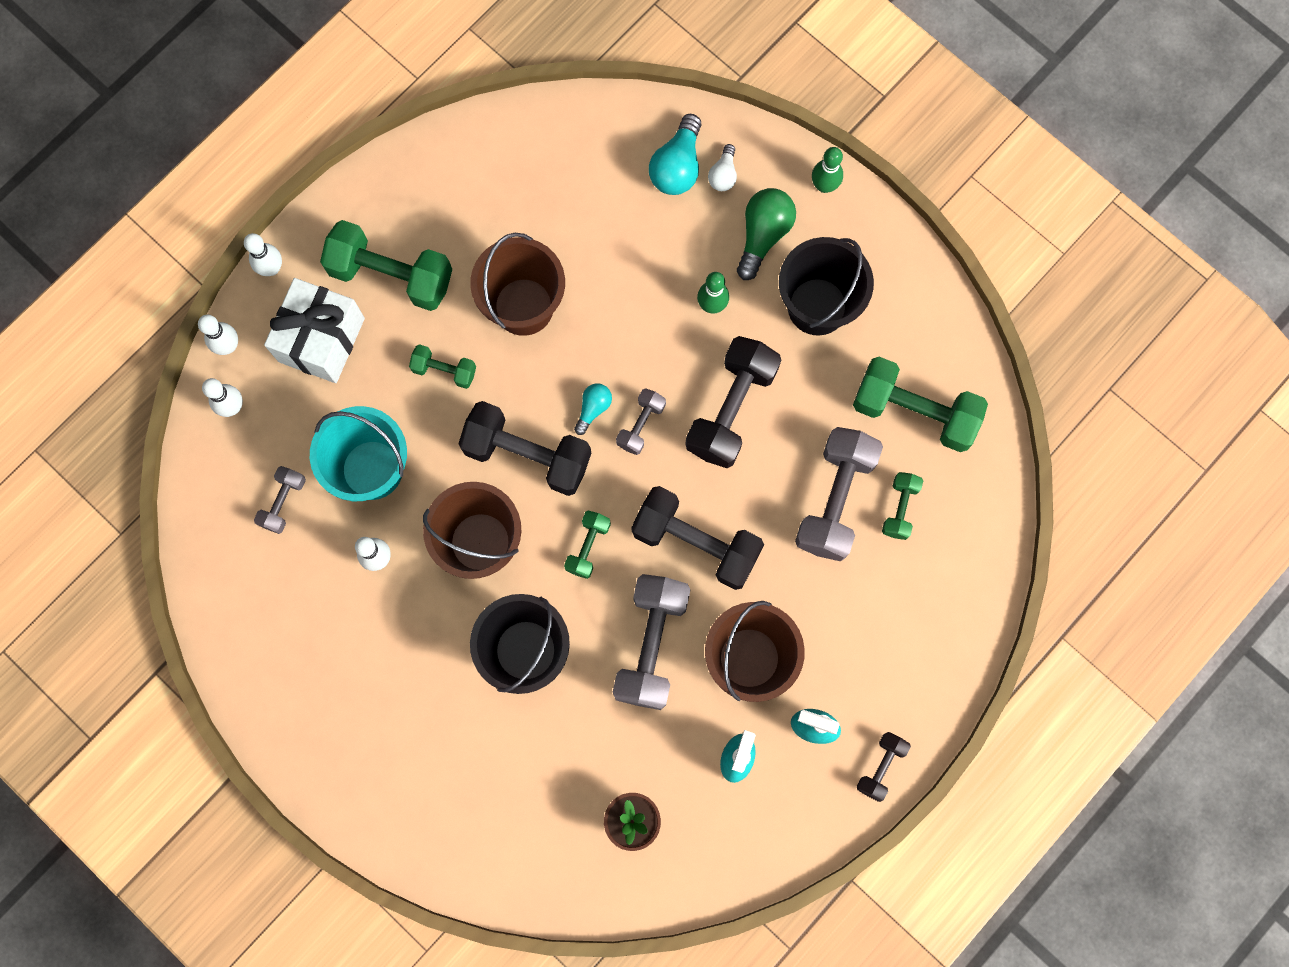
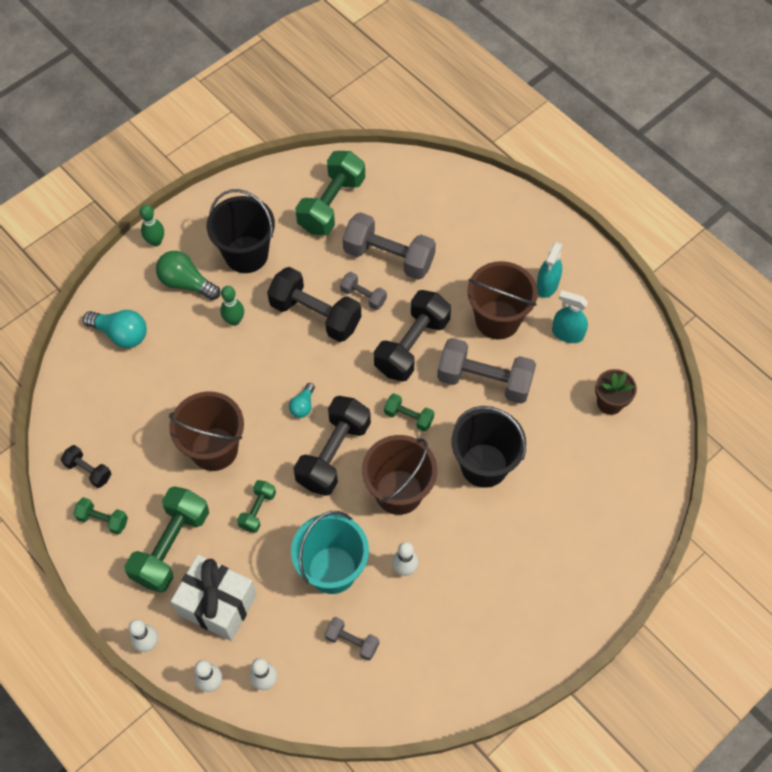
camera: 85 degrees left, 15 degrees down
(593, 408) = (303, 406): turquoise light bulb -> turquoise light bulb turned 105 degrees counterclockwise
(641, 425) = (320, 374): grey dumbbell -> grey dumbbell (363, 296)
(723, 175) = (134, 304): white light bulb -> none
(881, 767) = (575, 248): black dumbbell -> black dumbbell (88, 470)
(900, 508) = (399, 220): green dumbbell -> green dumbbell (103, 520)

